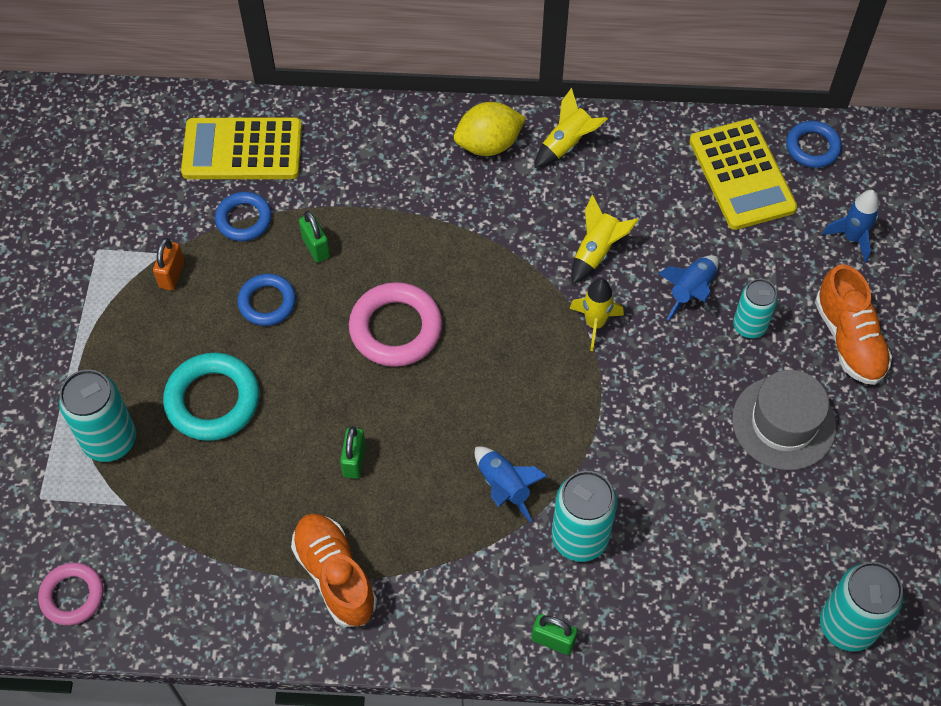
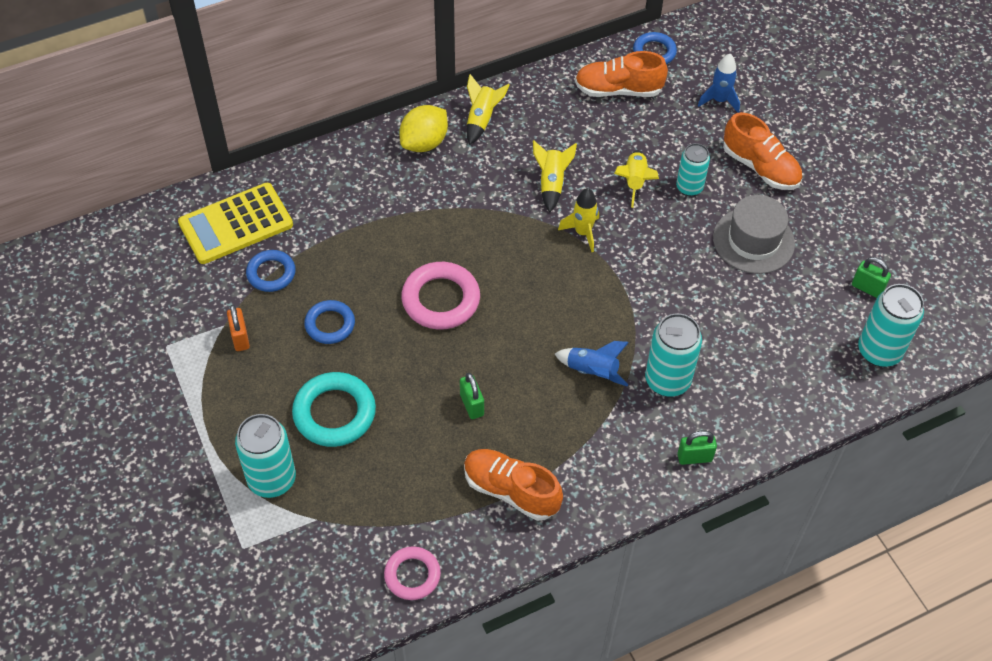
camera: 30 degrees left, 5 degrees down
(72, 596) = (318, 605): pink ring -> pink ring (412, 575)
(316, 247) = (341, 269): green padlock -> green padlock (867, 288)
(691, 291) = (634, 182): blue rocket -> yellow rocket
(741, 175) = (618, 90): yellow calculator -> orange shoe

